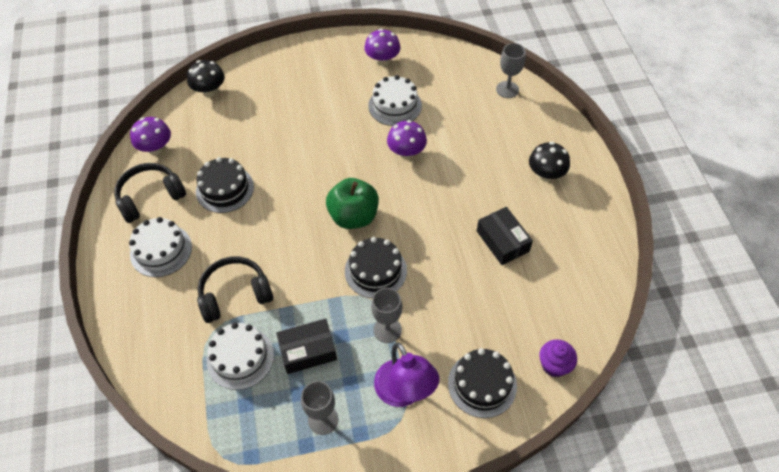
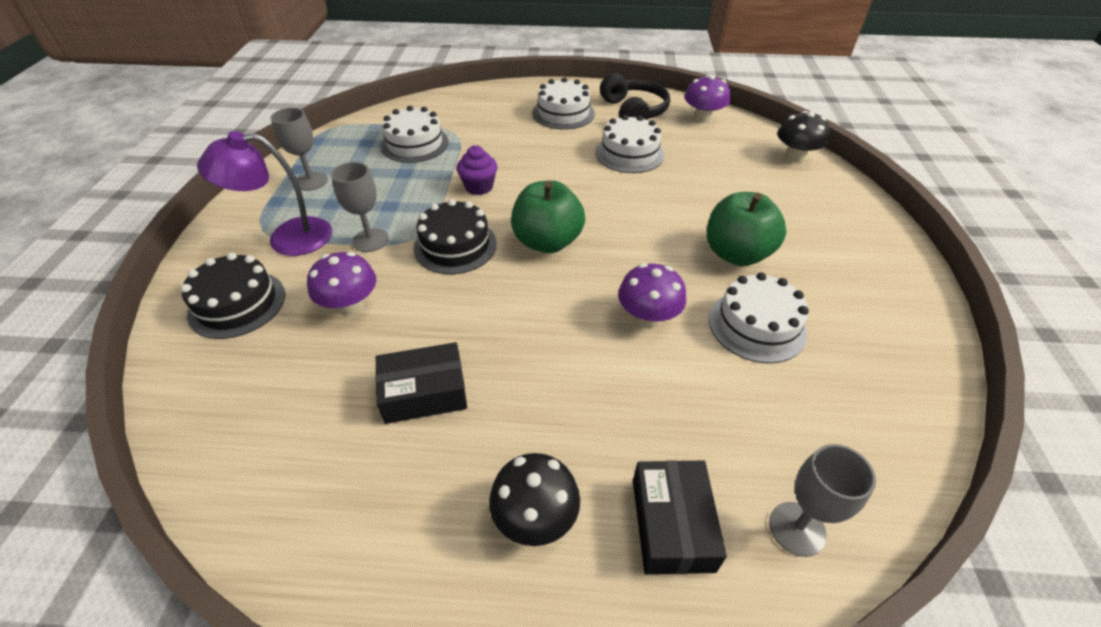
camera: 105 degrees right, 10 degrees down
(225, 189) = (629, 154): black cake -> white cake
(235, 294) = (487, 147): black headphones -> none
(308, 350) = (390, 182): black box -> black box (672, 524)
(334, 117) = (736, 254): none -> green apple
(382, 60) = (876, 333): purple mushroom -> purple mushroom (350, 305)
(554, 365) = (191, 388): purple cupcake -> purple cupcake (479, 187)

